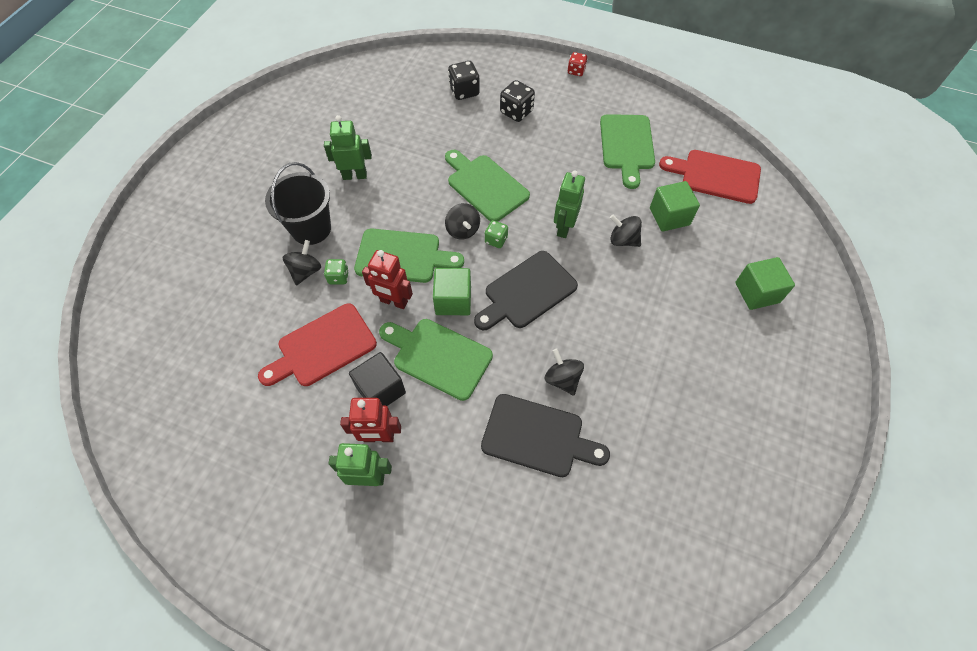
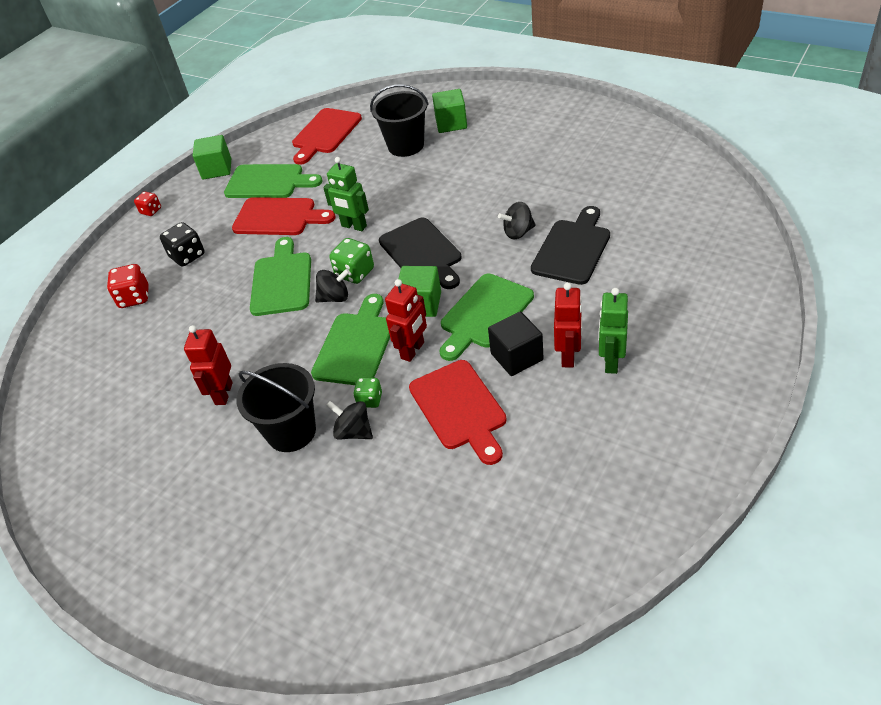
camera: 75 degrees left, 15 degrees down
(355, 175) = (223, 393): green robot -> red robot
(464, 91) = (134, 298): black dice -> red dice
(485, 186) = (281, 281): green cutting board -> green cutting board turned 120 degrees clockwise
(496, 240) = (355, 273): green dice -> green dice, size x1.58
(574, 165) = (278, 217): none -> red cutting board
(623, 240) = (379, 190): black spinning top -> none
(669, 216) = (361, 162): green cube -> green cube (217, 169)
(705, 253) = (406, 146): none -> black bucket

